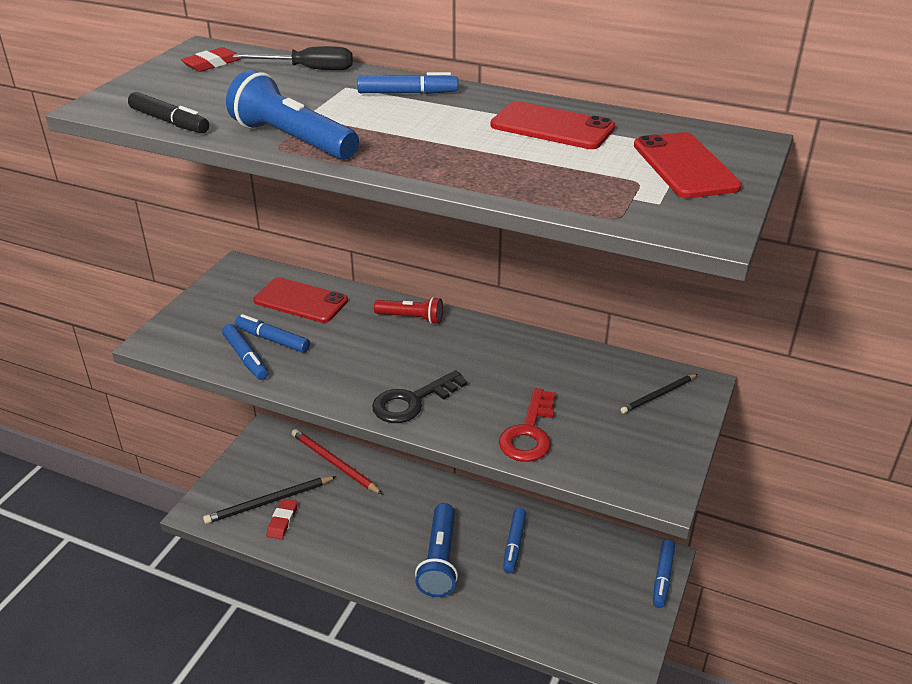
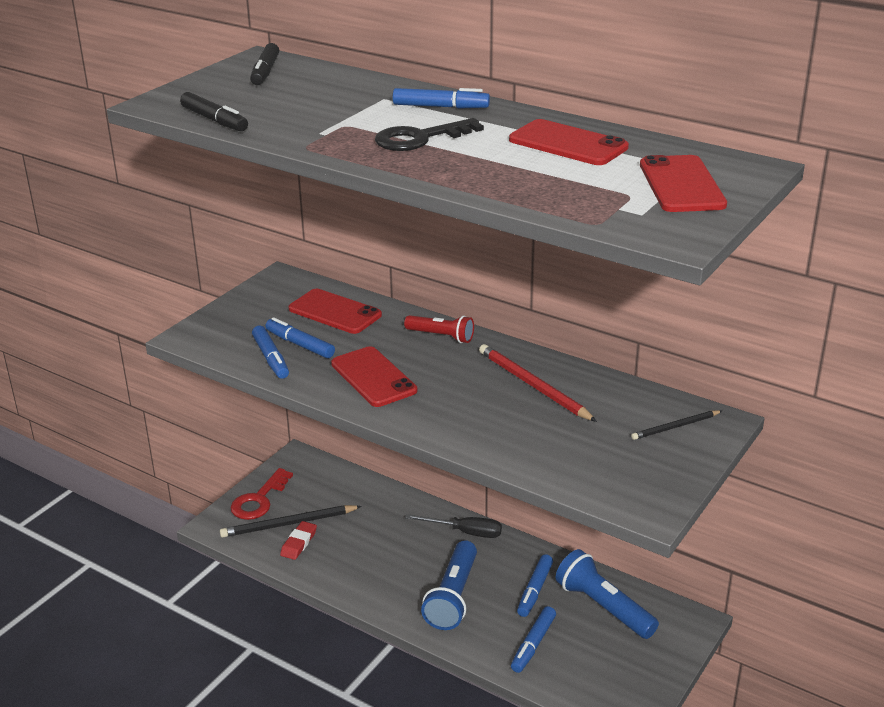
camera: 10 degrees right, 5 degrees down
(212, 64) = (265, 72): red eraser -> black marker
(292, 140) = (321, 142): blue flashlight -> blue flashlight (603, 607)
(308, 69) = (354, 81): black screwdriver -> black screwdriver (465, 532)
(334, 463) = (362, 494): red pencil -> red pencil (533, 385)
(354, 369) = (373, 377): none -> red phone
(412, 401) = (424, 410): black key -> black key (420, 138)
(529, 433) = (533, 448): red key -> red key (259, 500)
(662, 577) = (688, 639): blue marker -> blue marker (533, 644)

